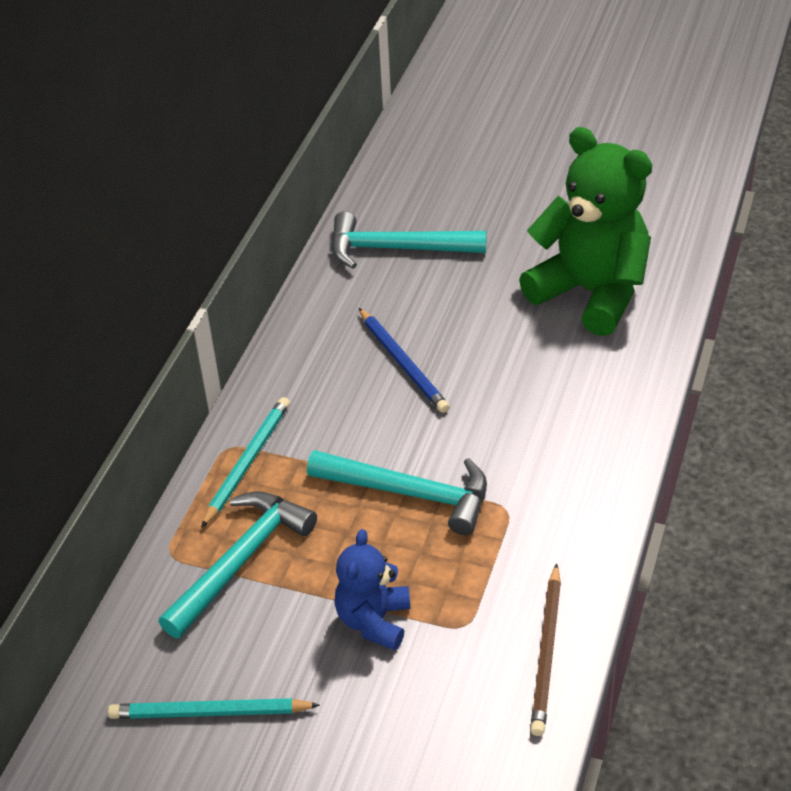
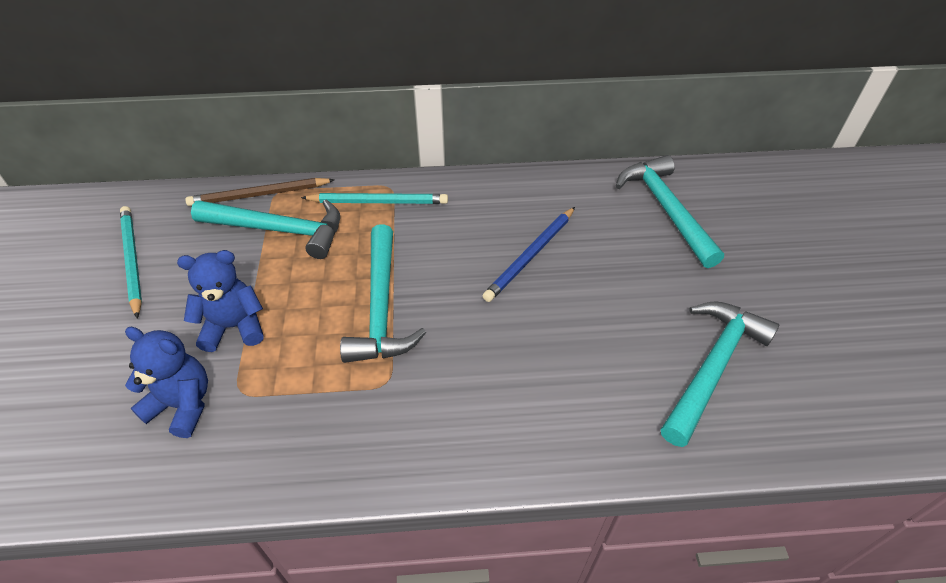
camera: 65 degrees right, 5 degrees up
(459, 675) = (182, 405): none -> blue teddy bear
(547, 652) = (217, 467): brown pencil -> brown pencil (259, 195)
(591, 293) = (713, 367): green teddy bear -> turquoise hammer

